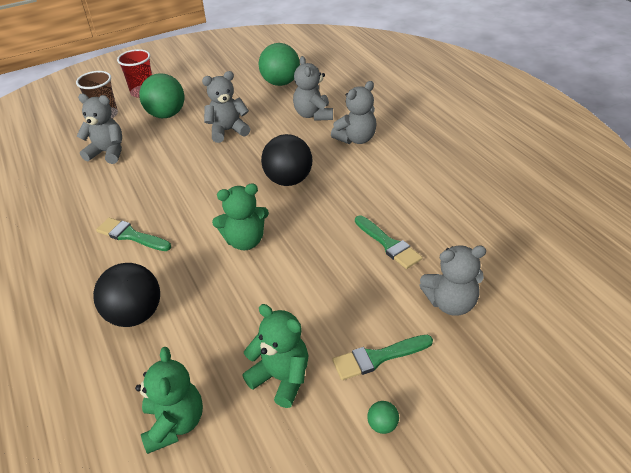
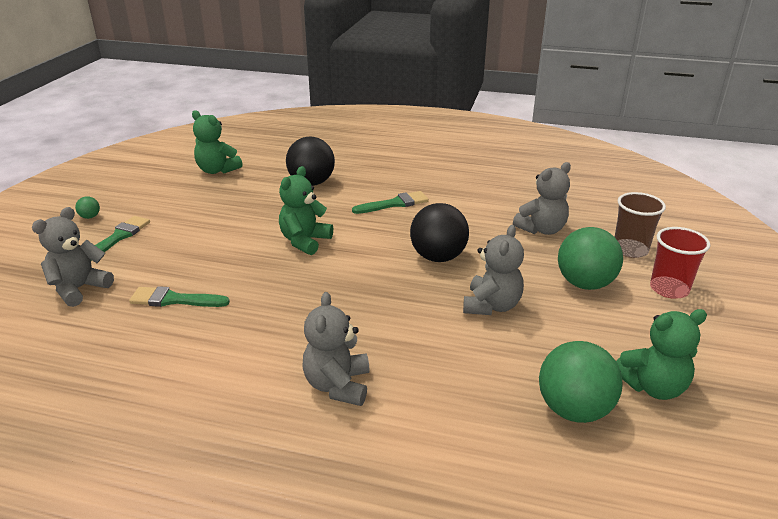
camera: 130 degrees right, 10 degrees down
(281, 378) = (177, 204): green teddy bear -> green teddy bear (653, 386)
(288, 180) = (343, 298): black ball -> black ball (438, 257)
(313, 115) = (441, 386): grey teddy bear -> none

